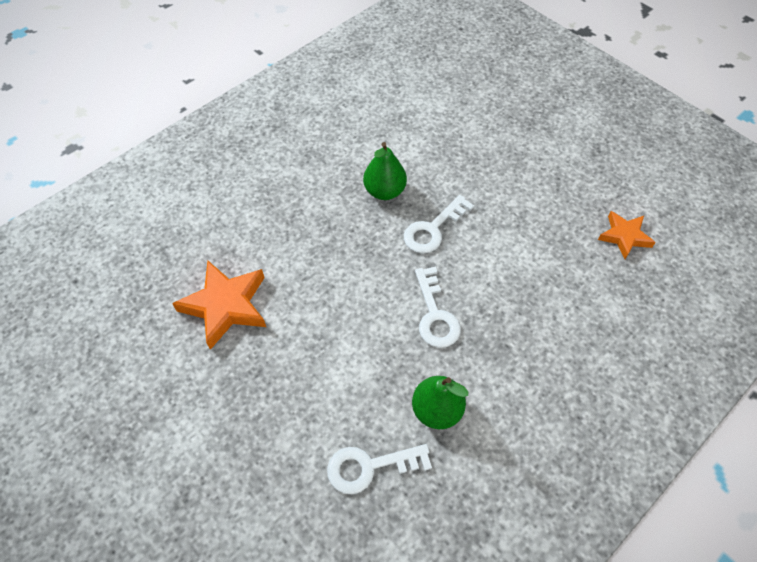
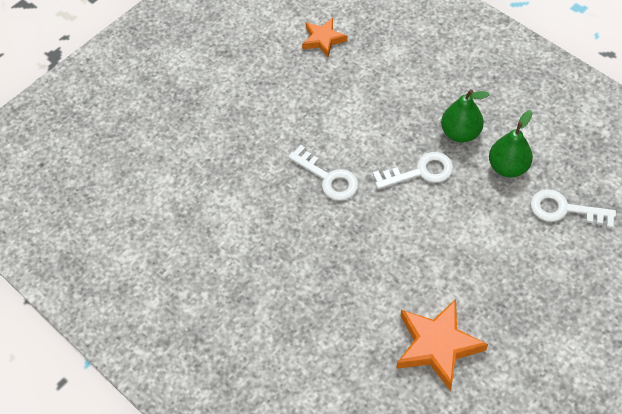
camera: 90 degrees left, 0 degrees up
(370, 467) = (564, 209): white key -> white key turned 120 degrees clockwise
(384, 191) = (285, 221): green pear -> green pear (460, 133)

